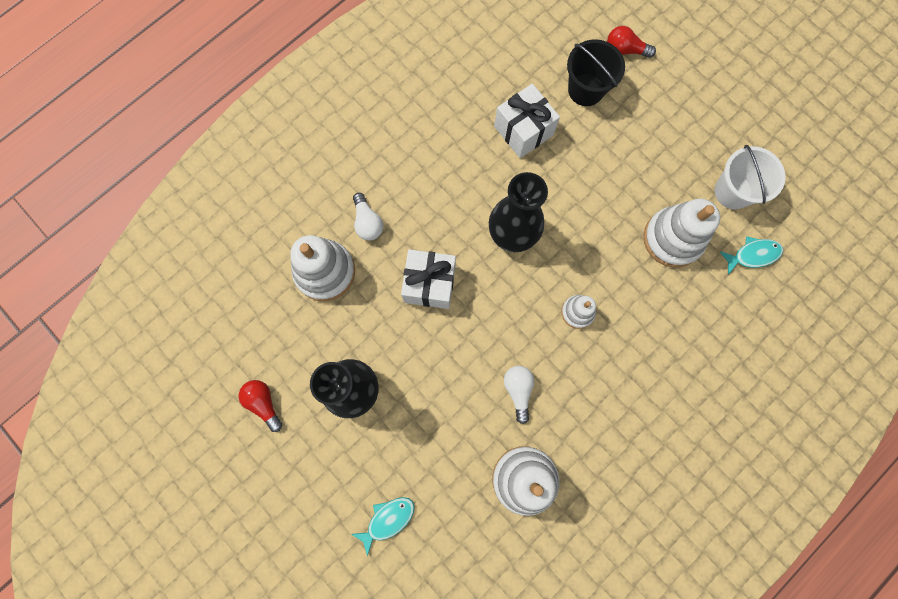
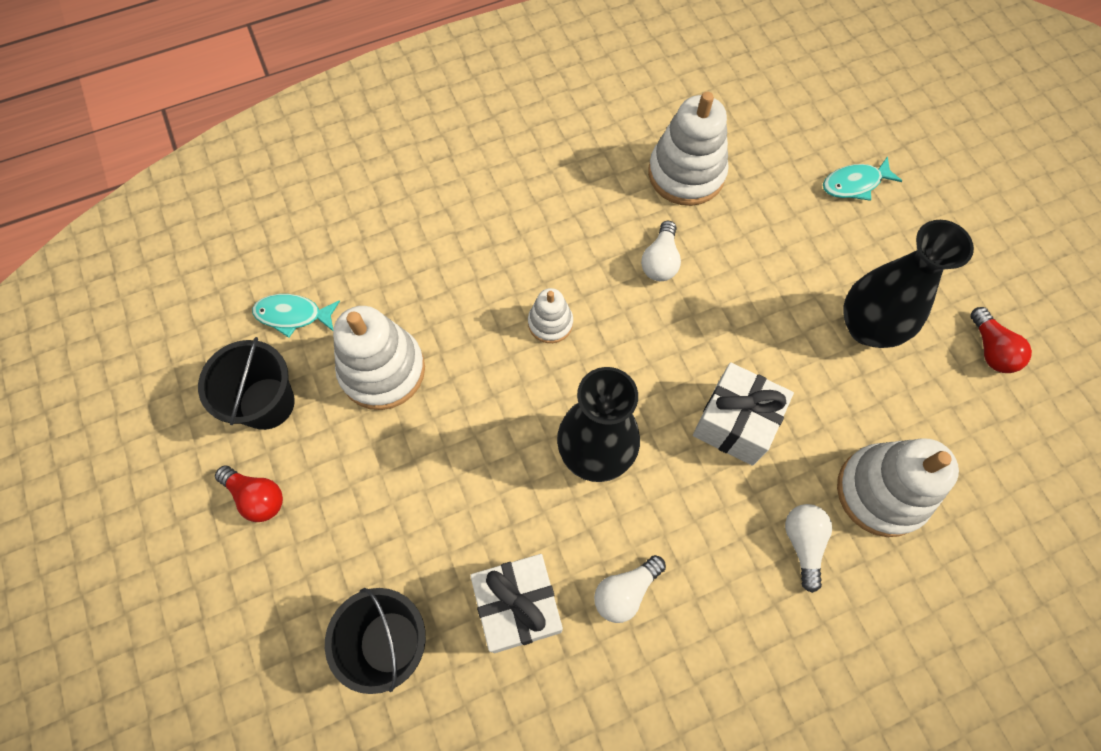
camera: 160 degrees left, 10 degrees down
(465, 159) = (625, 591): none -> white light bulb
(625, 50) = (292, 692): red light bulb -> red light bulb (256, 497)
(733, 191) = (267, 403): white bucket -> black bucket

